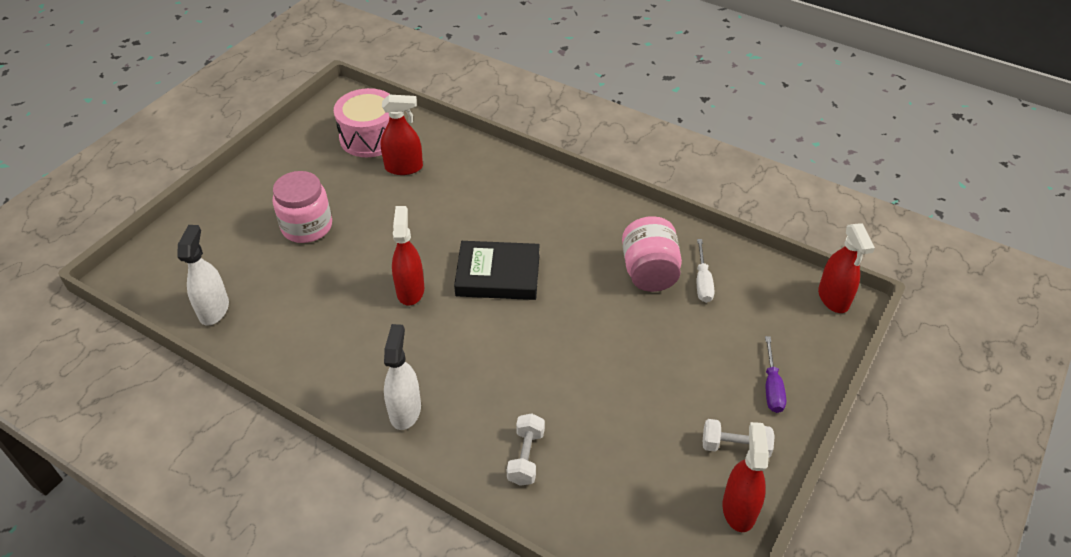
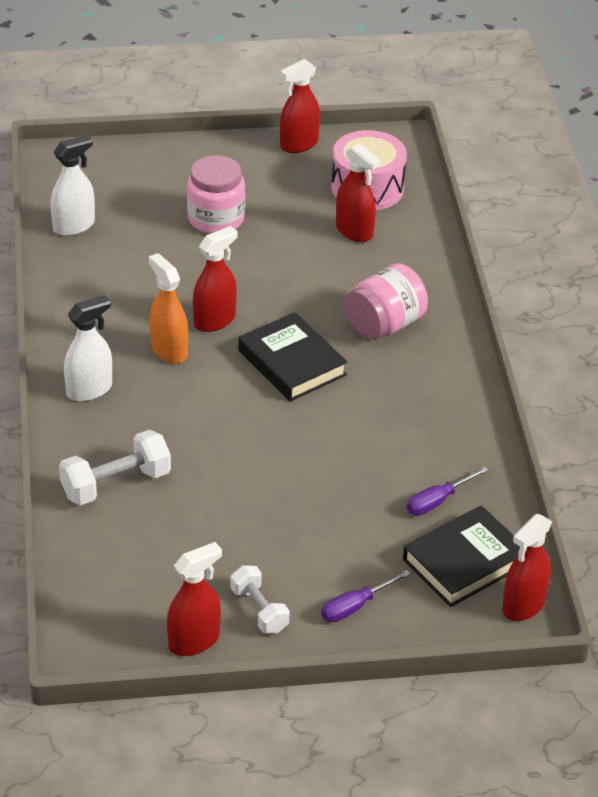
camera: 50 degrees right, 5 degrees down
(286, 142) = (299, 144): none -> red spray bottle
(413, 335) = (169, 350): none -> orange spray bottle
(526, 457) = (116, 484): white dumbbell -> white dumbbell, size x1.52
(649, 272) = (408, 458): pink jar -> pink jar (384, 325)
(702, 282) = (437, 501): white screwdriver -> purple screwdriver
(771, 303) = (465, 562): none -> black book

